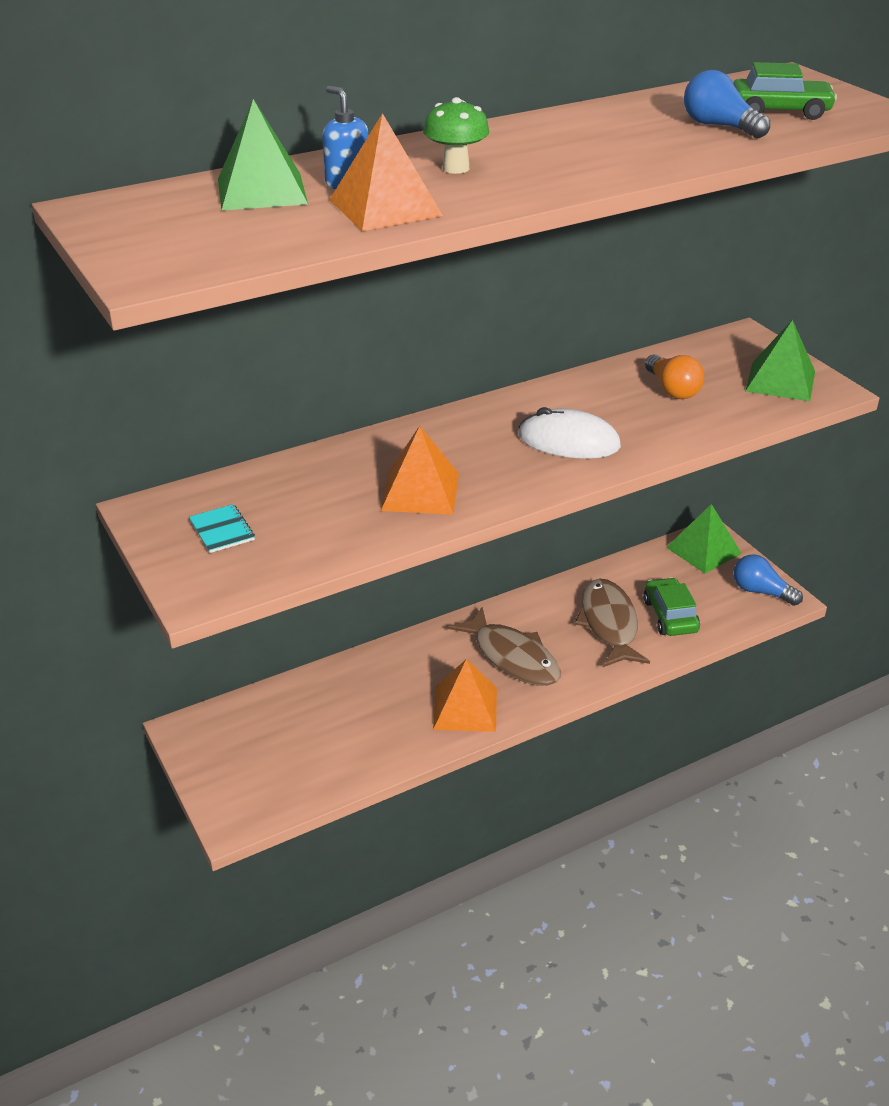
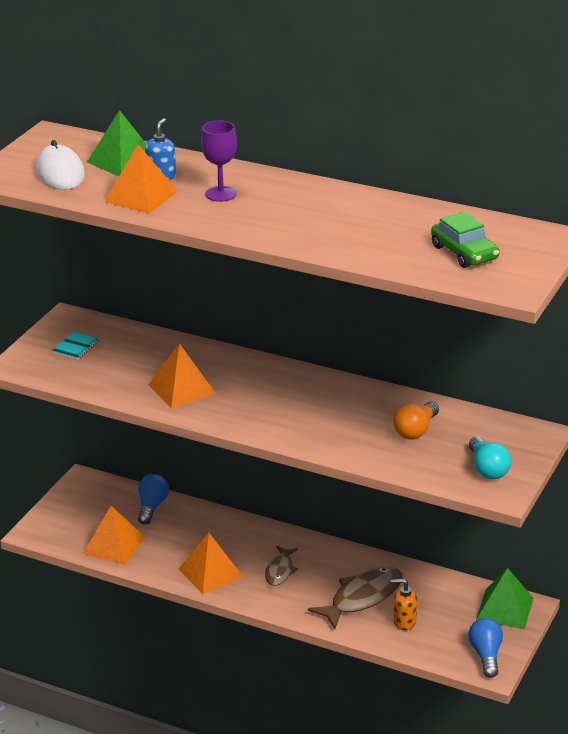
camera: 55 degrees right, 5 degrees down
(336, 761) = (114, 545): none -> orange pyramid
(456, 168) = (221, 194): green mushroom -> purple goblet
(512, 657) = (280, 570): brown fish -> brown fish, size x0.59
(568, 441) = (298, 416): white mouse -> white mouse (60, 173)
(670, 616) = (404, 622): green car -> orange soap dispenser
(719, 126) = (403, 242): blue light bulb -> blue light bulb (152, 507)
(780, 381) = (487, 469): green pyramid -> turquoise light bulb

